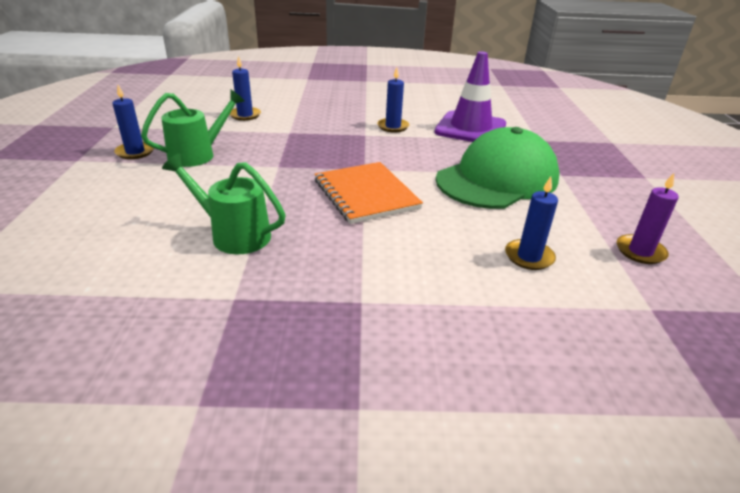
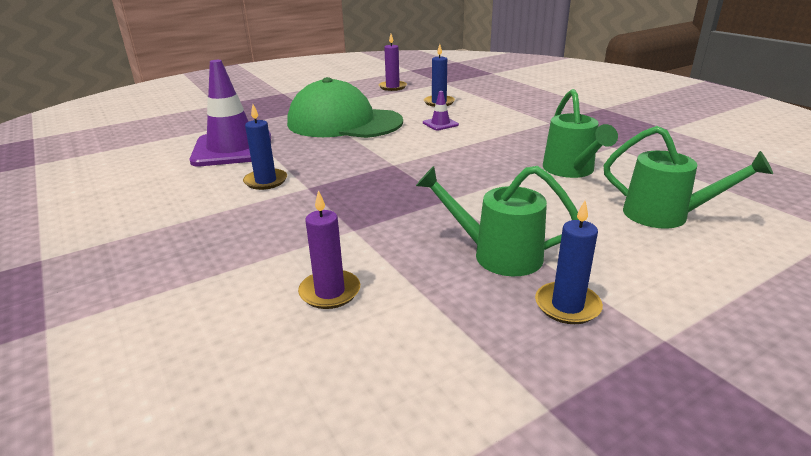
camera: 120 degrees left, 5 degrees down
(112, 229) = (666, 215): none -> green watering can
(245, 115) = (330, 292): blue candle -> purple candle
(366, 194) = (438, 151): orange notebook -> none
(440, 224) = (440, 124): none -> purple traffic cone

